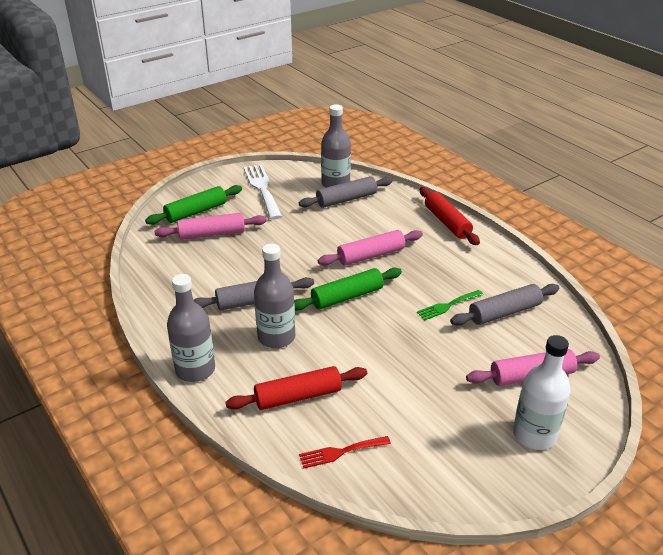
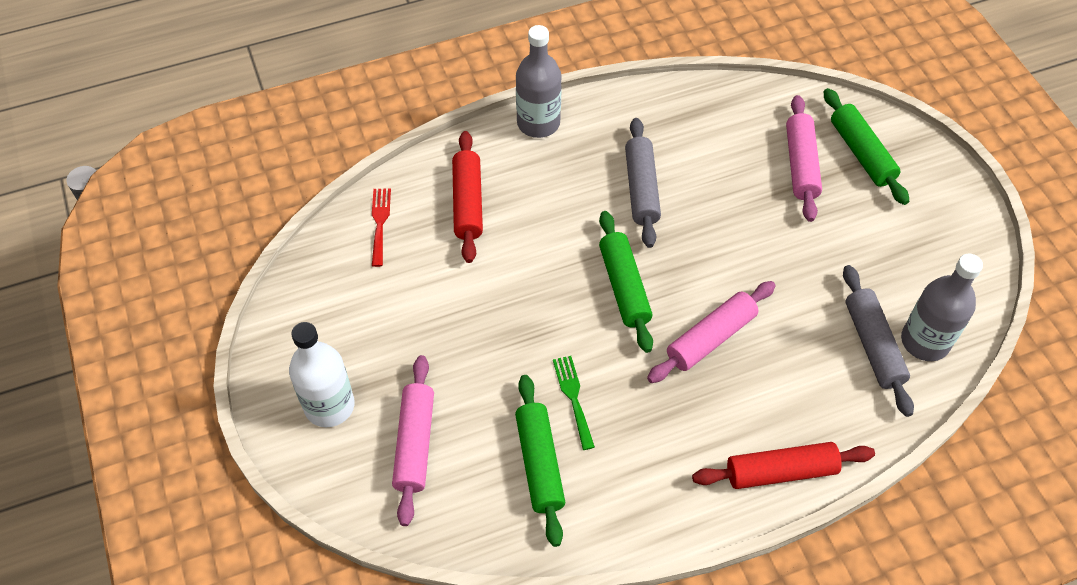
camera: 105 degrees right, 20 degrees up
(262, 189) = (919, 239): white fork -> none
(276, 337) = (568, 200): grey bottle -> none
(371, 255) = (711, 338): pink rolling pin -> pink rolling pin turned 60 degrees clockwise
(504, 312) = (539, 463): grey rolling pin -> green rolling pin

